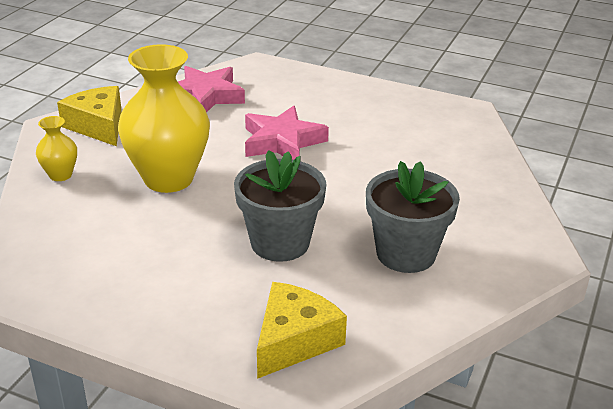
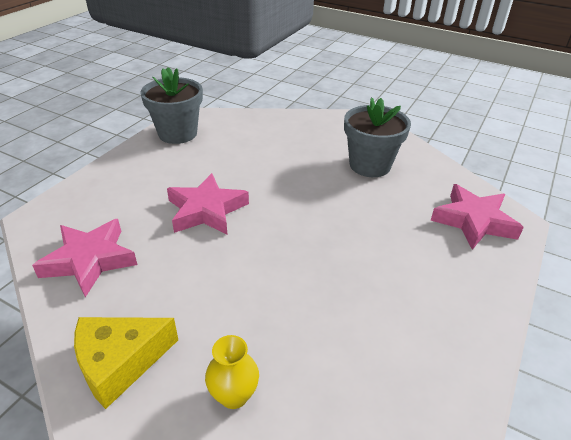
camera: 85 degrees left, 5 degrees up
(168, 179) = (258, 290): yellow vase -> none
(280, 243) = (362, 221): grey flower pot -> grey flower pot (177, 133)
(294, 340) = (473, 221): yellow cheese -> pink star

